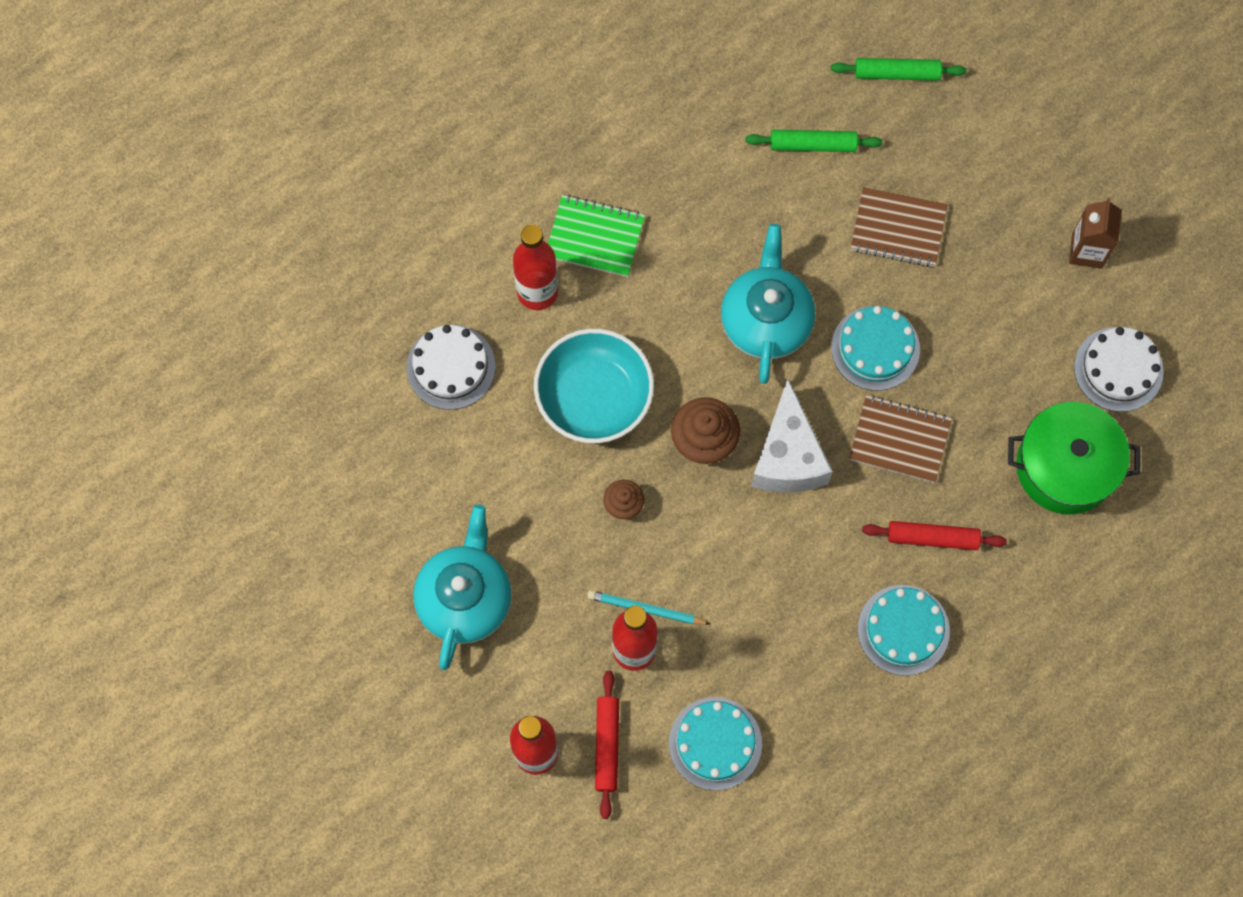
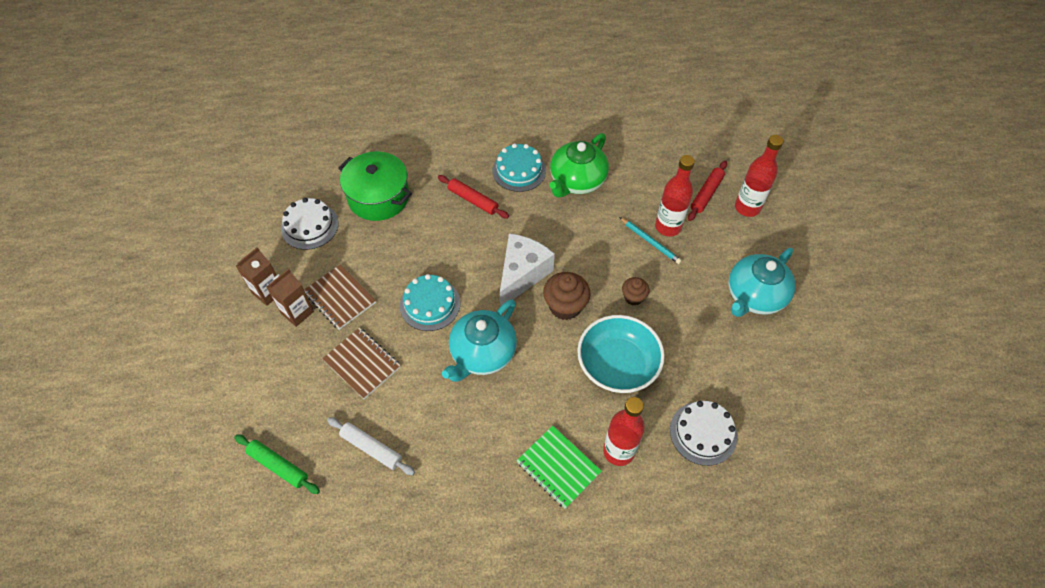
camera: 150 degrees left, 15 degrees down
(715, 743) = (648, 170): turquoise cake -> none
(808, 659) = (577, 181): none -> green teapot
(813, 145) = (371, 448): green rolling pin -> white rolling pin
(899, 440) = (454, 252): brown notebook -> brown notebook (340, 298)
(1028, 246) = (297, 312): none -> brown carton

